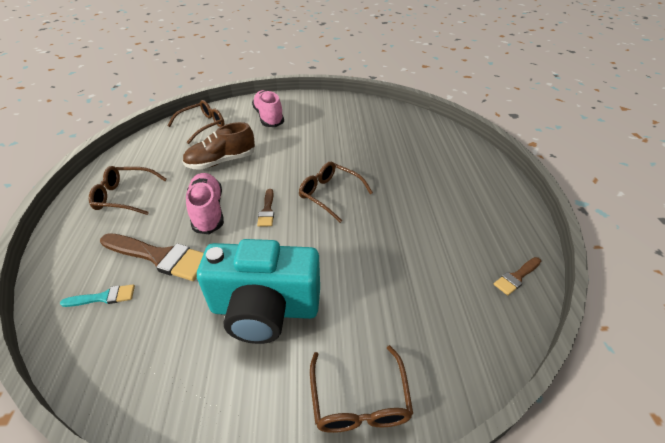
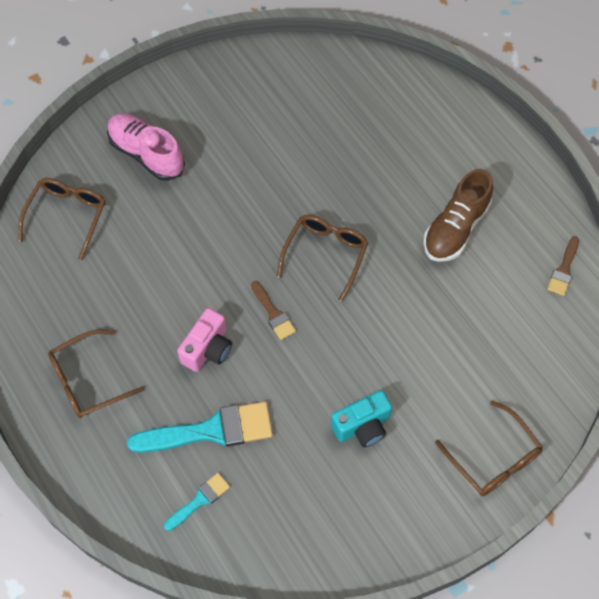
camera: 30 degrees left, 20 degrees up
(160, 257) = (211, 430): brown brush -> turquoise brush
(208, 211) = (208, 349): pink shoe -> pink camera
(221, 161) = (154, 268): brown shoe -> brown shoe (455, 228)
(265, 309) = (362, 426): turquoise camera -> turquoise camera, size x0.51
(329, 194) = (325, 254): brown glasses -> brown glasses turned 105 degrees clockwise

